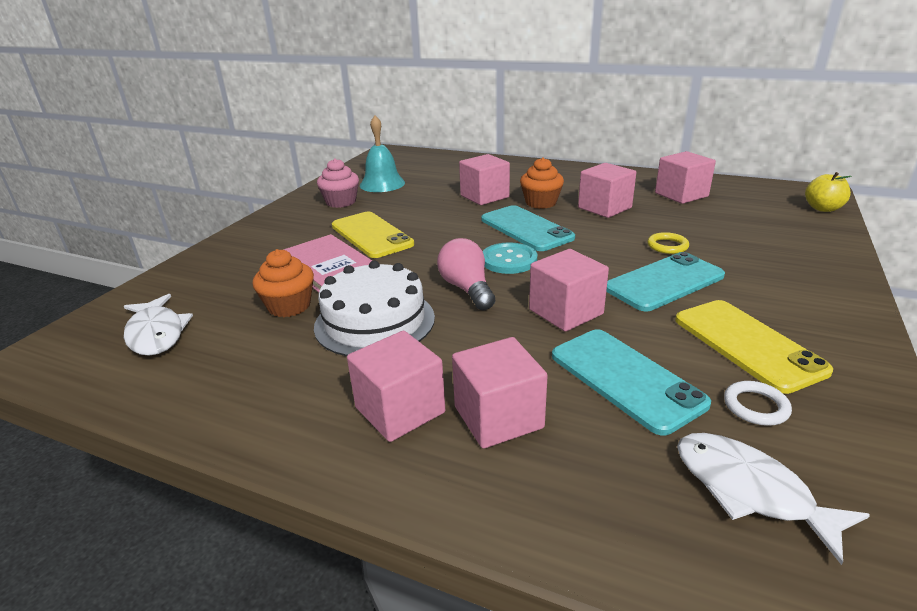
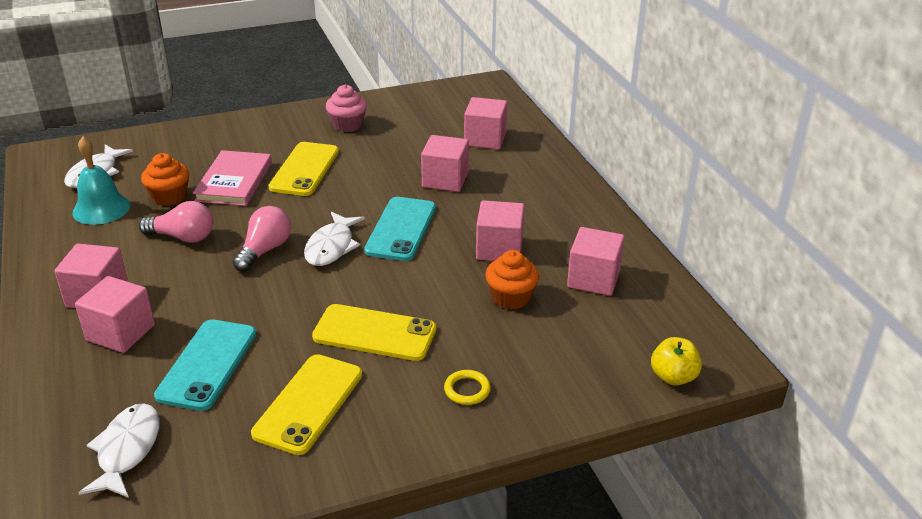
camera: 45 degrees right, 5 degrees up
(374, 321) = (183, 237): white cake -> pink light bulb
(382, 184) = (408, 121): turquoise bell -> turquoise bell (101, 209)
(509, 260) = (331, 247): turquoise button -> white fish
(541, 203) = (468, 212): orange cupcake -> orange cupcake (511, 297)
(566, 312) = (275, 306): pink cube -> pink cube (485, 139)
(664, 282) = (375, 333): turquoise phone -> yellow phone
(667, 246) = (451, 311): yellow ring -> yellow ring (467, 390)
(755, 406) = (223, 429): white ring -> none

